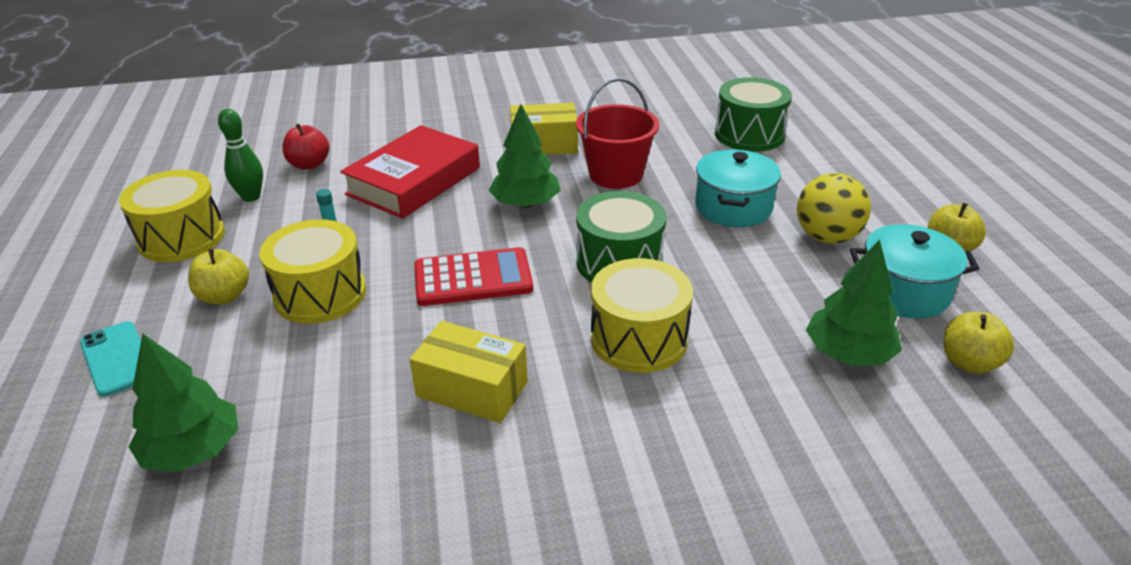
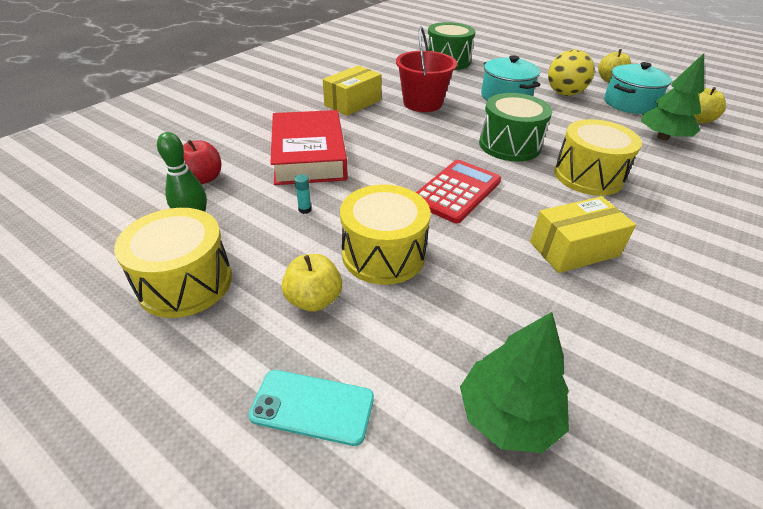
camera: 45 degrees left, 5 degrees up
(525, 204) = (405, 138): green tree -> none

